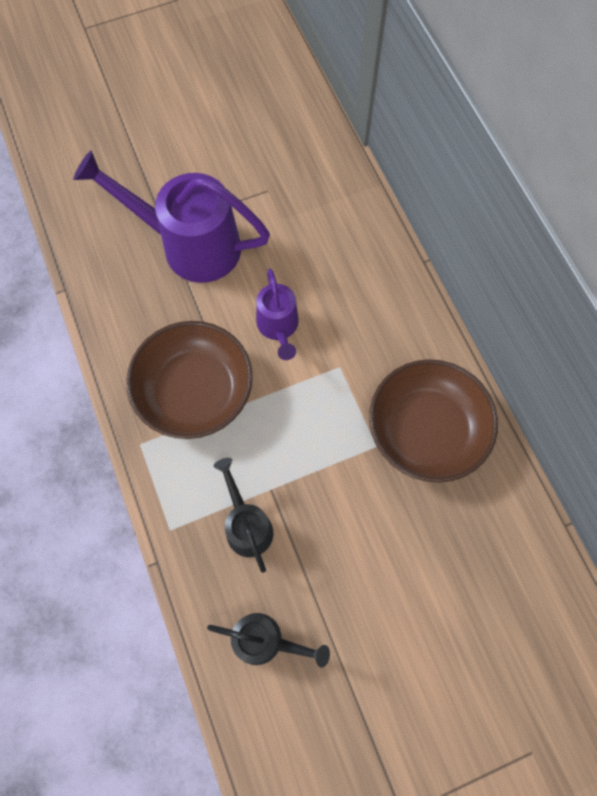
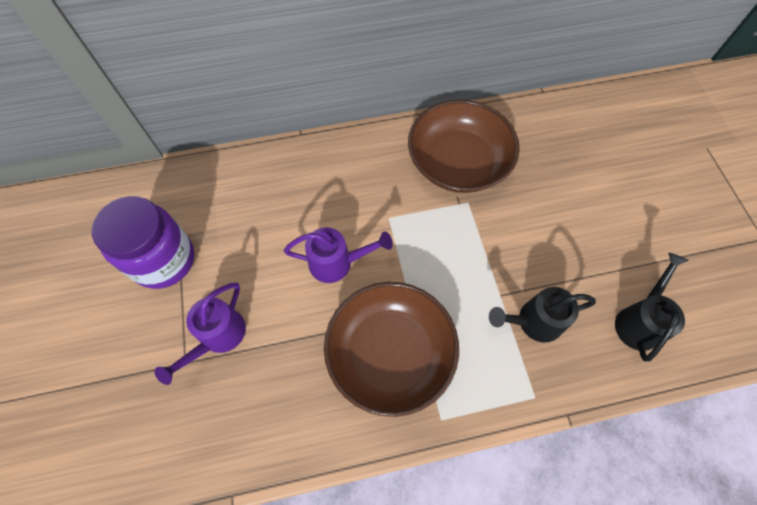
camera: 80 degrees left, 5 degrees down
(189, 245) = (218, 337): purple watering can -> purple watering can, size x0.54
(254, 181) = (164, 260): none -> purple jar

